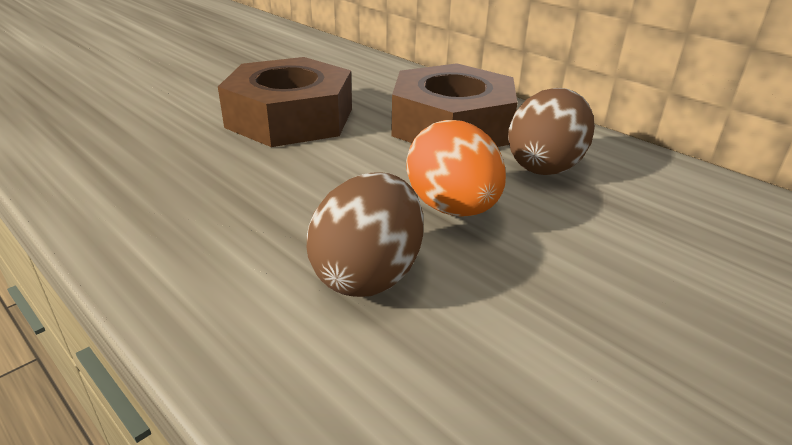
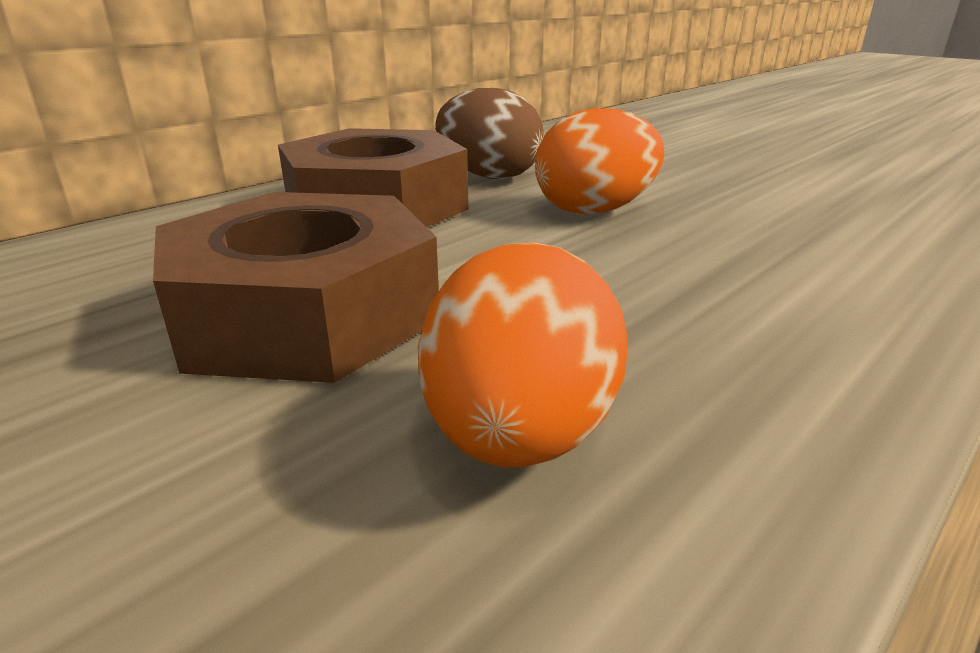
camera: 90 degrees left, 5 degrees down
(163, 162) = (519, 435): none -> orange egg
(368, 274) = (745, 243): brown egg -> none

